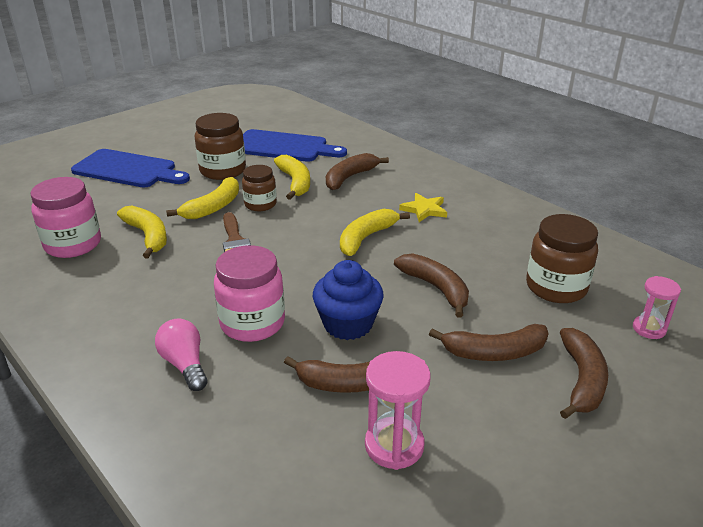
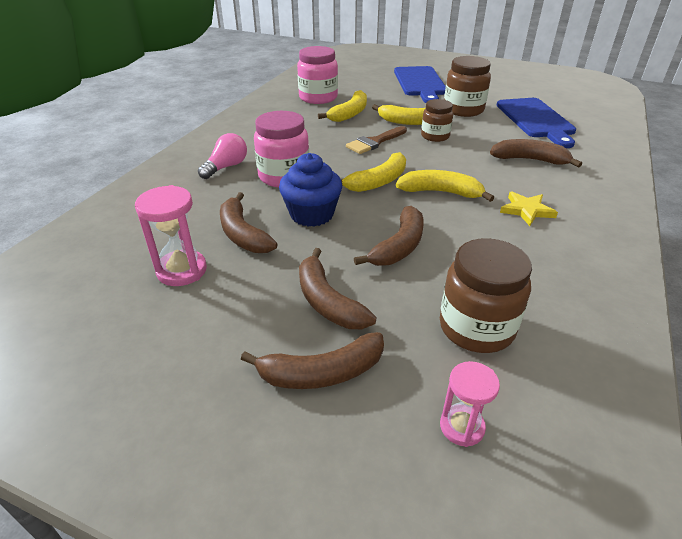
camera: 65 degrees right, 5 degrees up
(295, 182) = (486, 140): yellow banana -> yellow banana (378, 182)

